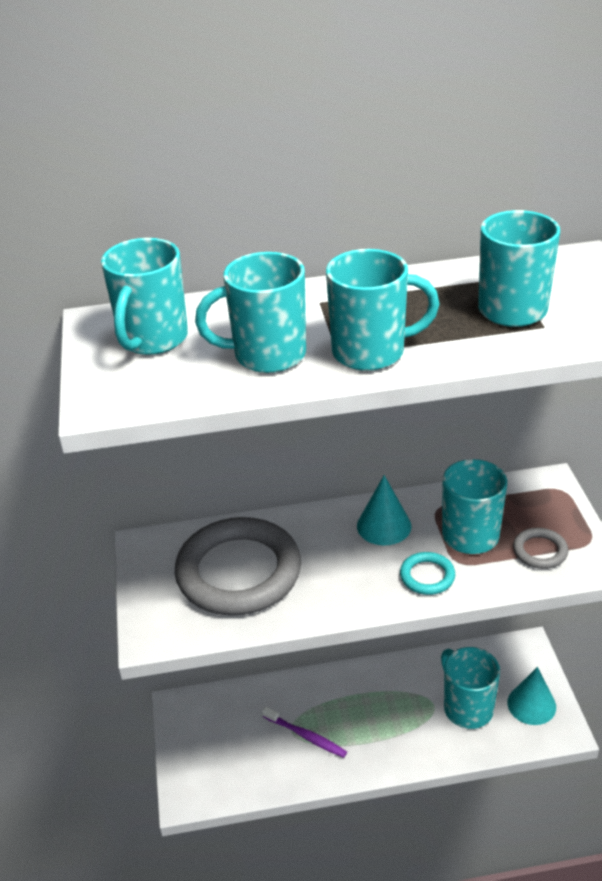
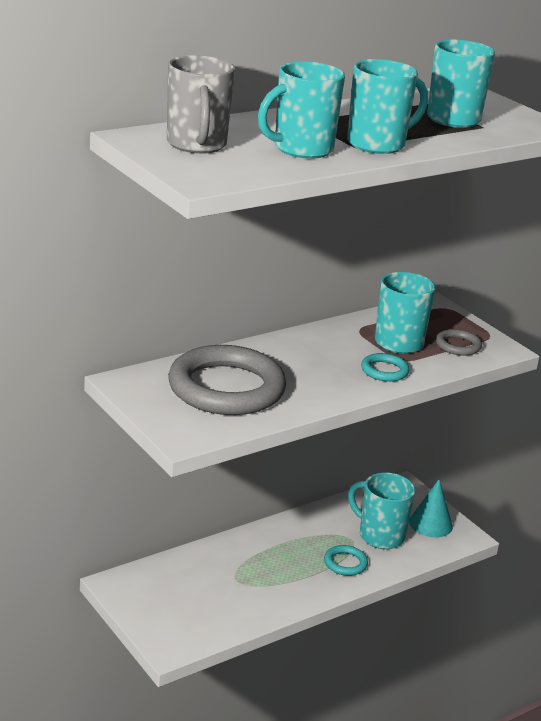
camera: 30 degrees left, 10 degrees down
(152, 339) = (196, 145): turquoise mug -> grey mug
(305, 736) = (253, 582): purple toothbrush -> none
(384, 526) = (325, 345): turquoise cone -> none
(411, 735) = (345, 563): none -> turquoise ring

